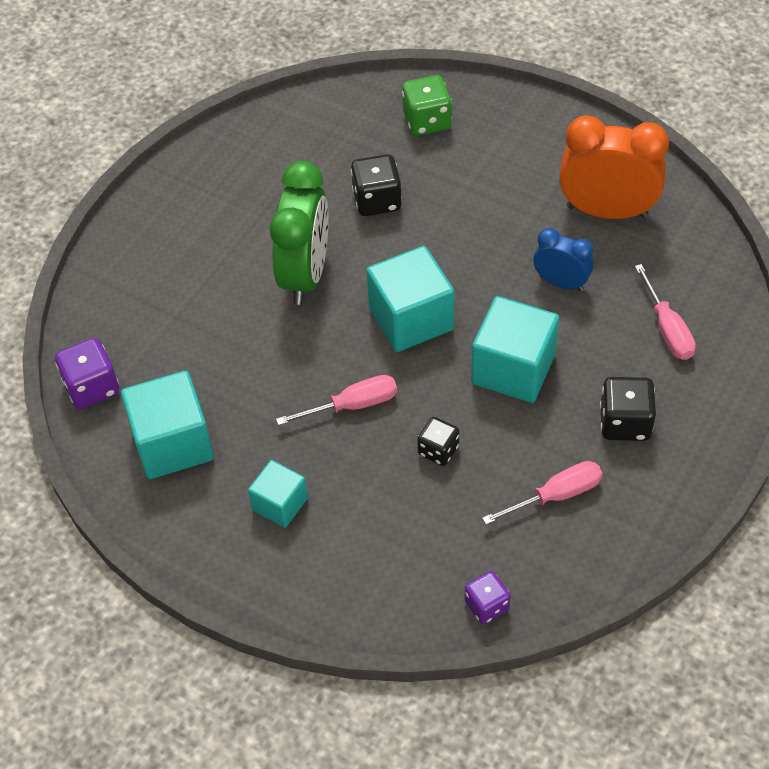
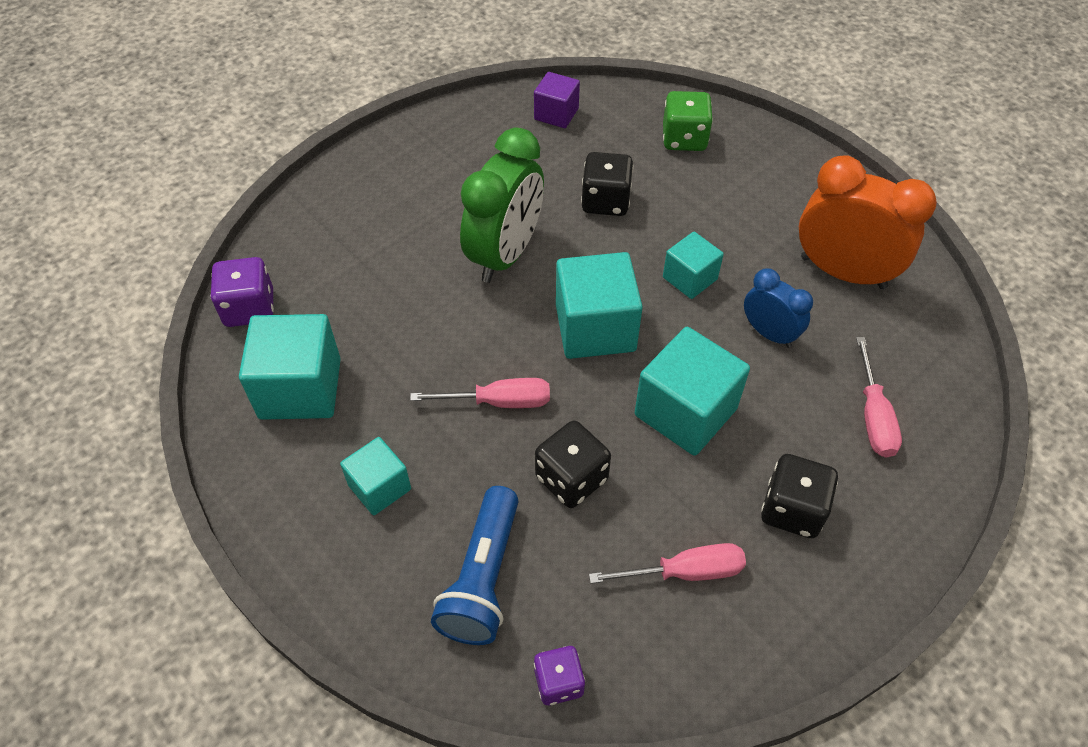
camera: 15 degrees right, 0 degrees up
(298, 126) = (556, 114): none -> purple cube
(396, 548) = (483, 578): none -> blue flashlight
(438, 450) = (571, 478): black dice -> black dice, size x1.50
(477, 252) = (690, 278): none -> turquoise cube

